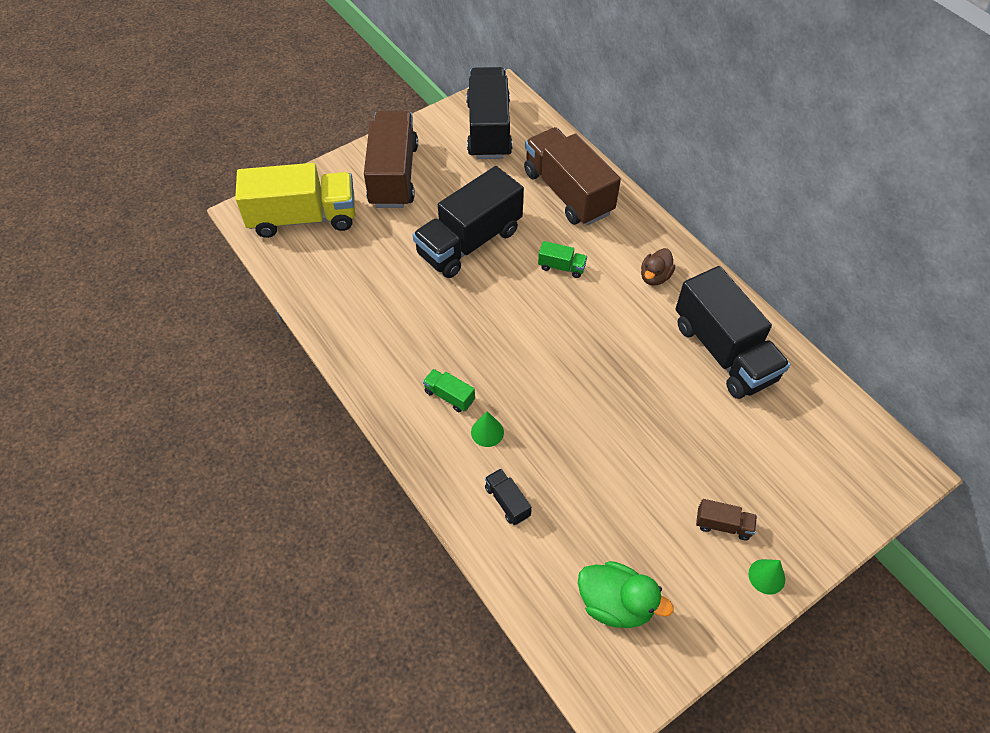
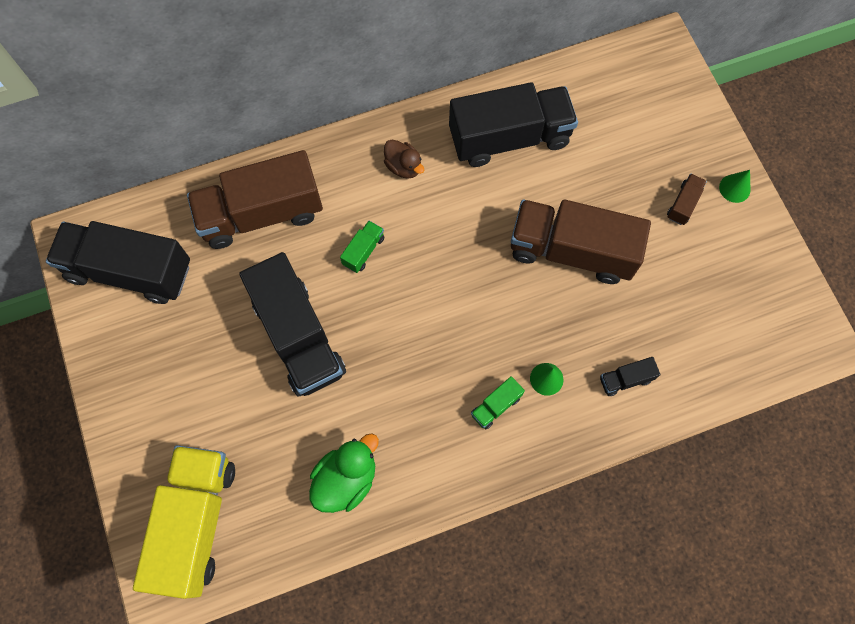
camera: 75 degrees left, 15 degrees up
(393, 175) = (164, 399): brown truck -> brown truck (571, 251)
(615, 604) = (739, 314): green duck -> green duck (346, 479)

